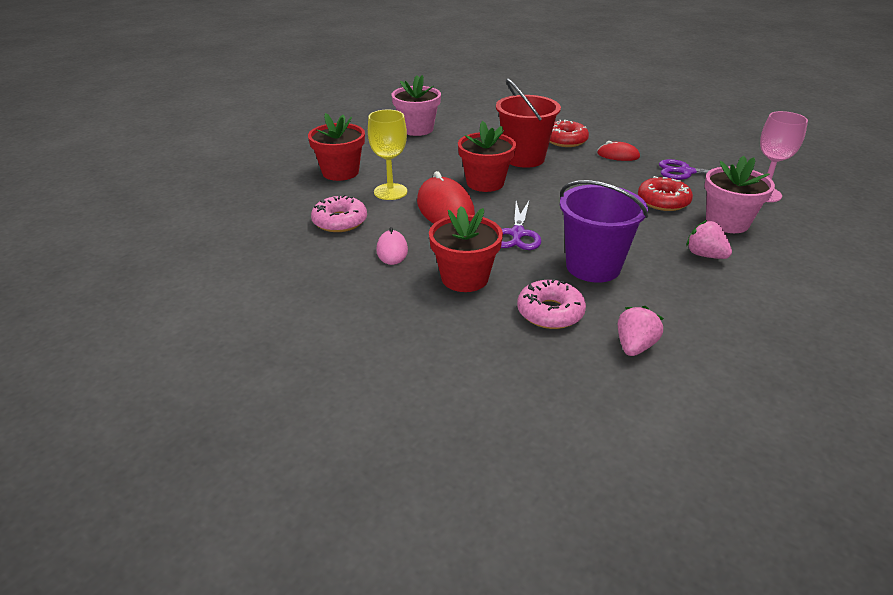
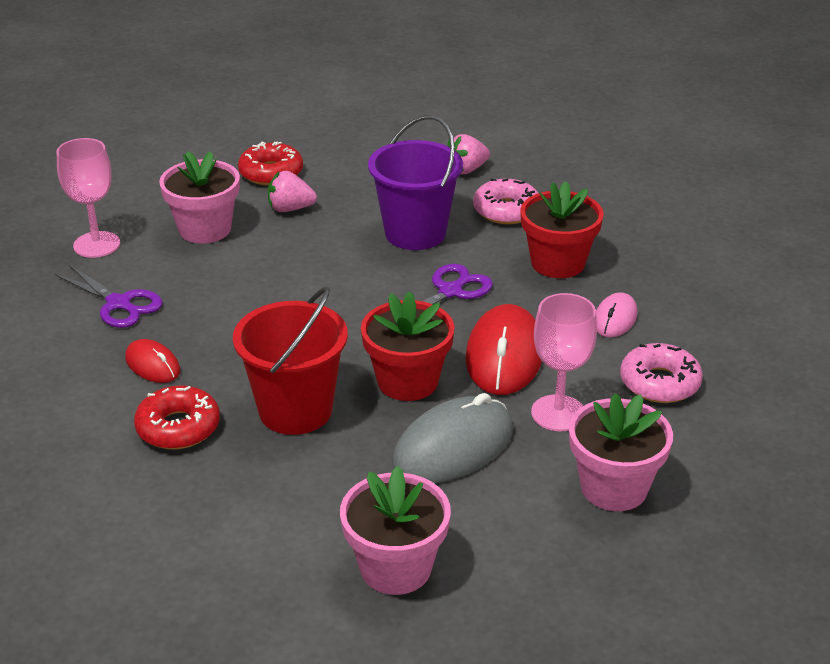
camera: 150 degrees left, 0 degrees up
(340, 172) = (614, 488): red flower pot -> pink flower pot
(390, 192) = (558, 413): yellow goblet -> pink goblet
(432, 166) = (453, 447): none -> grey mouse
(663, 201) = (225, 275): red donut -> red donut (271, 173)
(705, 255) = (290, 209): pink strawberry -> pink strawberry turned 105 degrees clockwise

